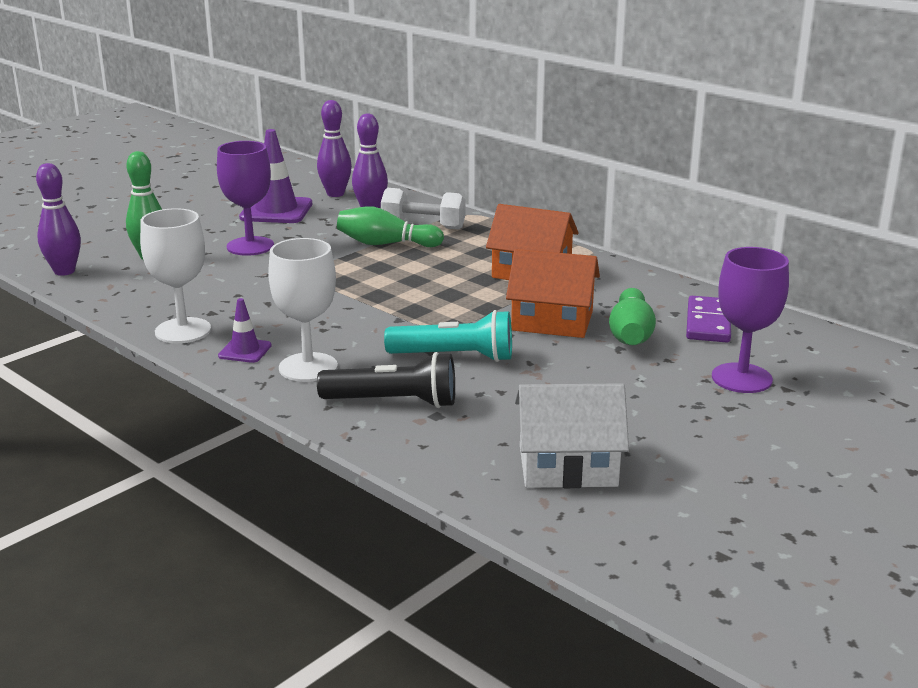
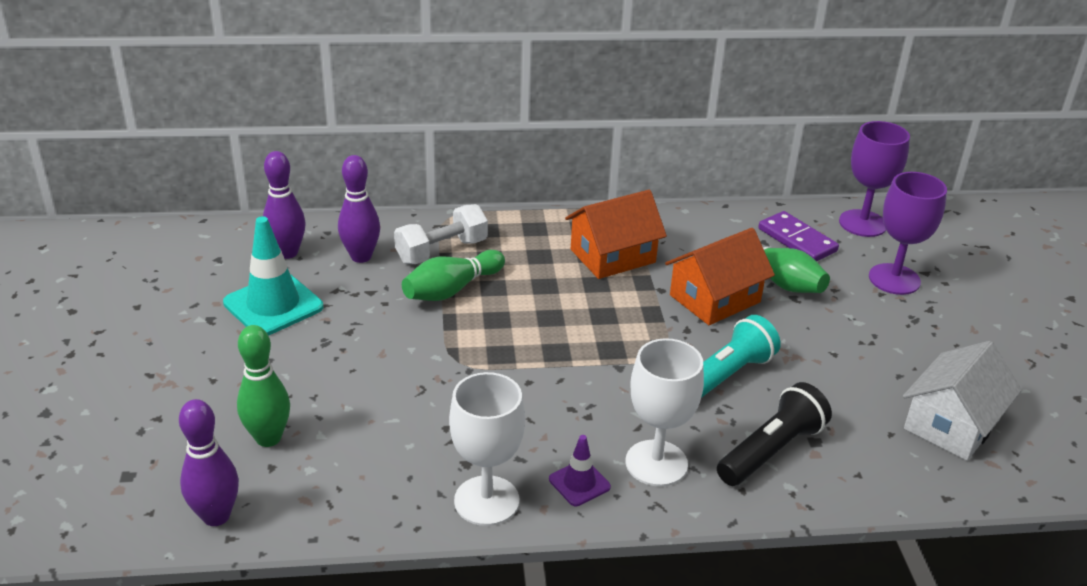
camera: 50 degrees left, 10 degrees up
(250, 246) = (339, 364): purple goblet -> purple goblet (862, 223)
(276, 211) = (273, 305): purple traffic cone -> turquoise traffic cone

